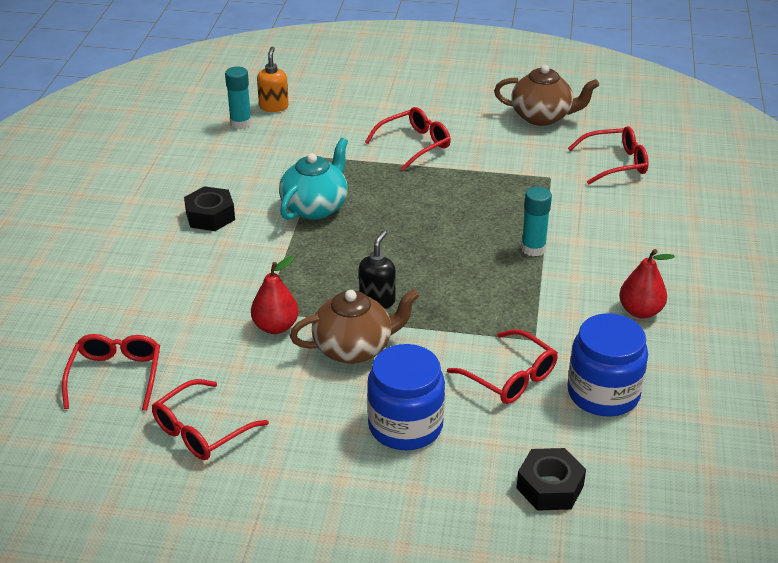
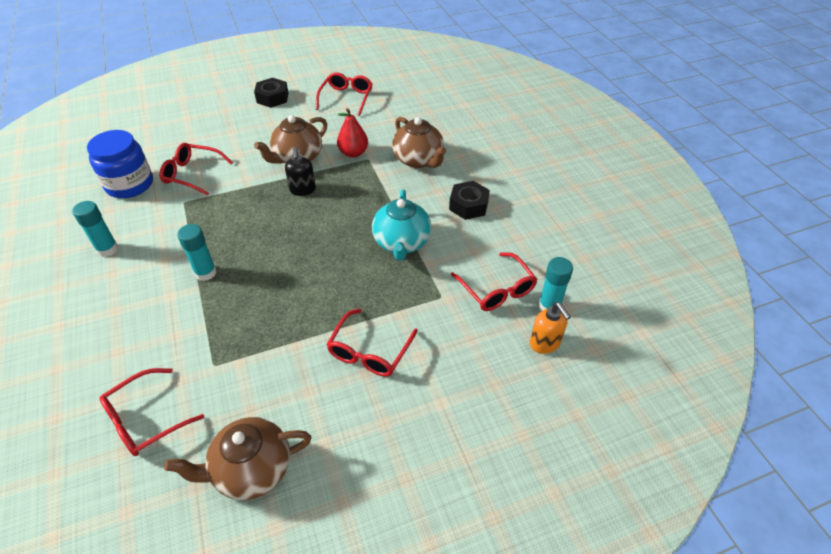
camera: 150 degrees right, 10 degrees up
(116, 376) = (413, 104): red glasses -> red glasses (497, 289)
(205, 286) = (418, 160): none -> brown teapot
(405, 426) = (243, 132): blue jar -> none
(550, 487) = (153, 131): black nut -> black nut (272, 98)
(640, 311) = (107, 249): red pear -> turquoise glue stick

